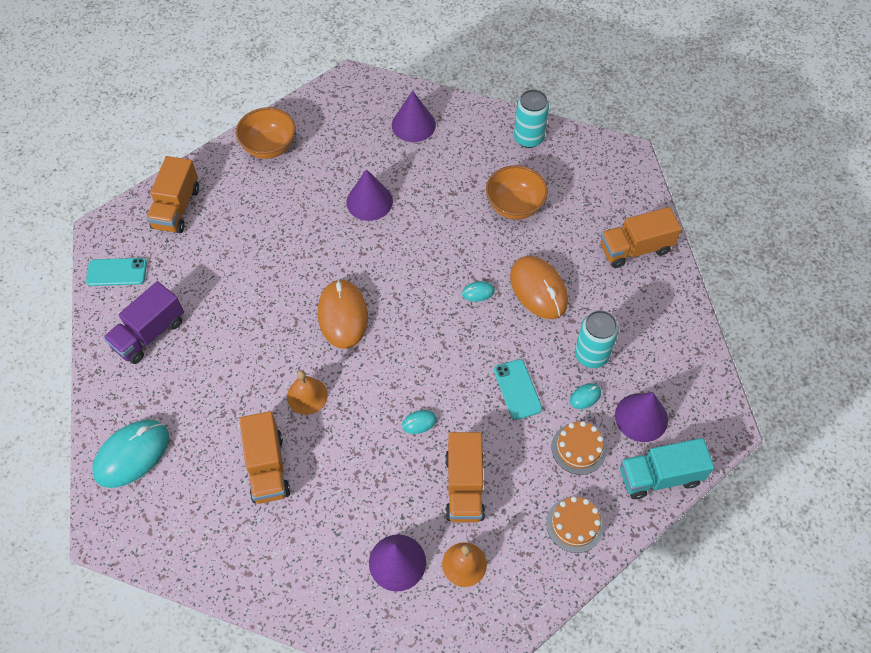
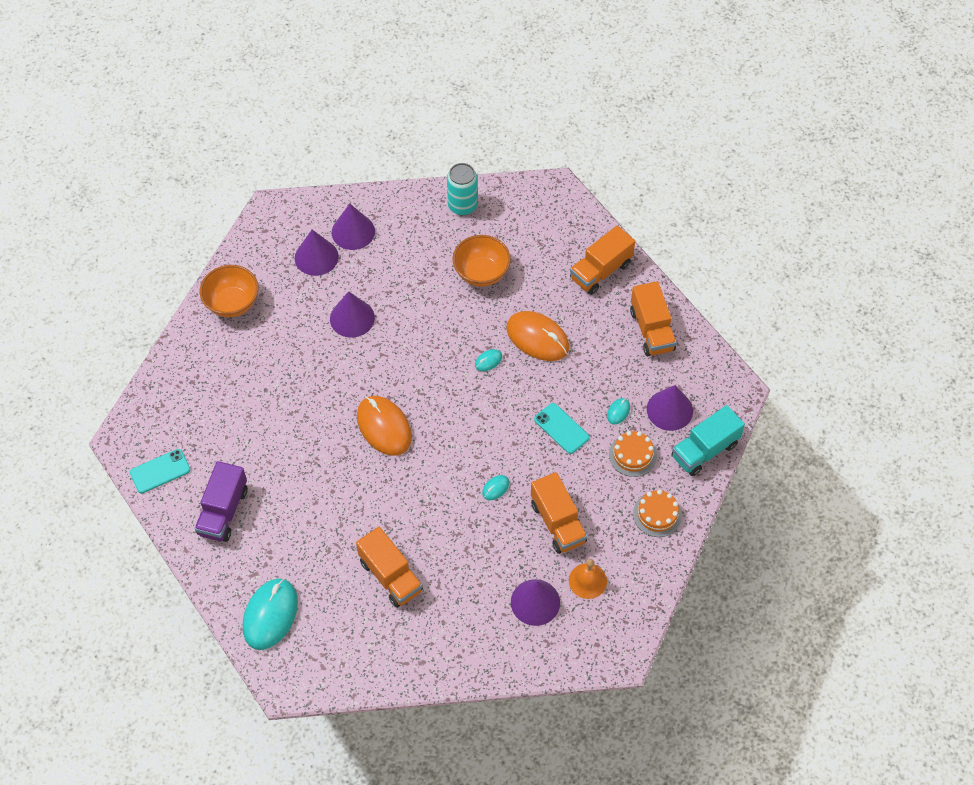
camera: 25 degrees left, 0 degrees up
(176, 208) = (179, 392): orange truck -> orange truck (651, 330)
(307, 396) = (391, 506): orange bell -> none
(367, 135) = (316, 257): none -> purple cone
(591, 355) = (607, 376): turquoise can -> none

